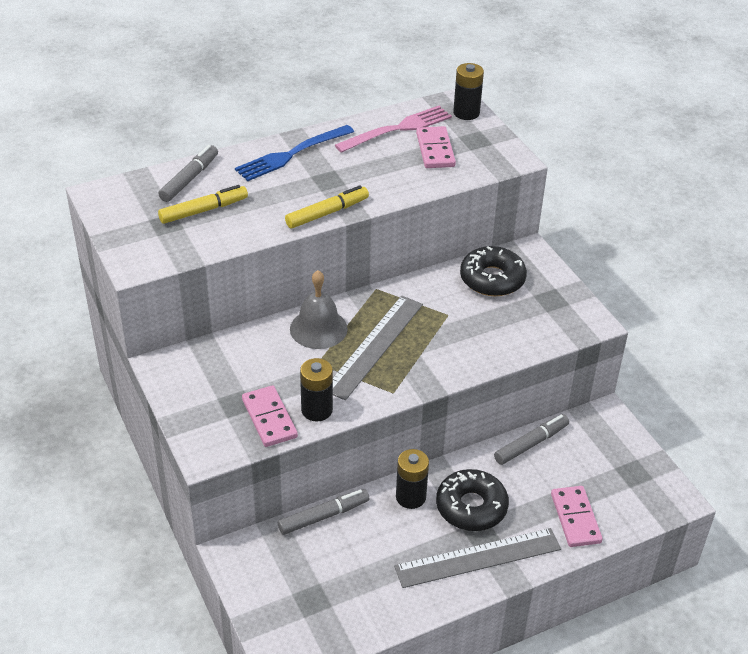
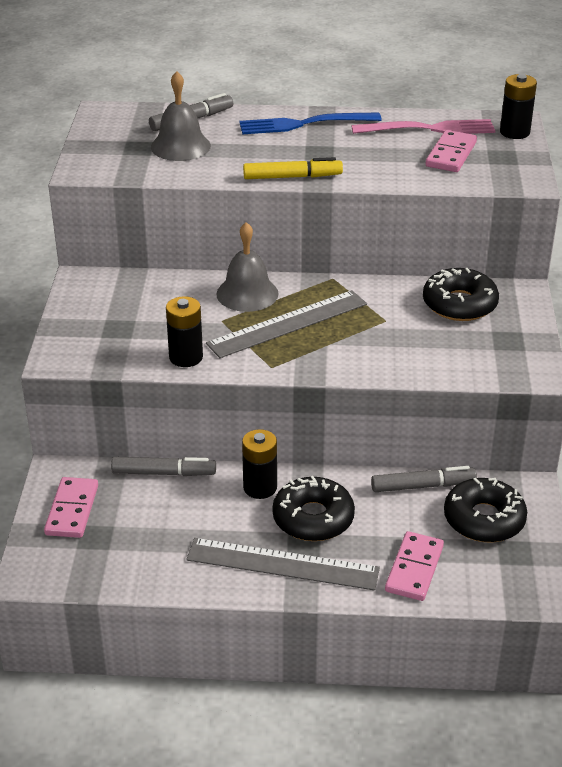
camera: 30 degrees right, 5 degrees down
(204, 210) = (180, 146): yellow marker -> grey bell
(269, 418) = (136, 349): pink domino -> pink domino (72, 510)
(594, 454) = (484, 519): none -> black donut

